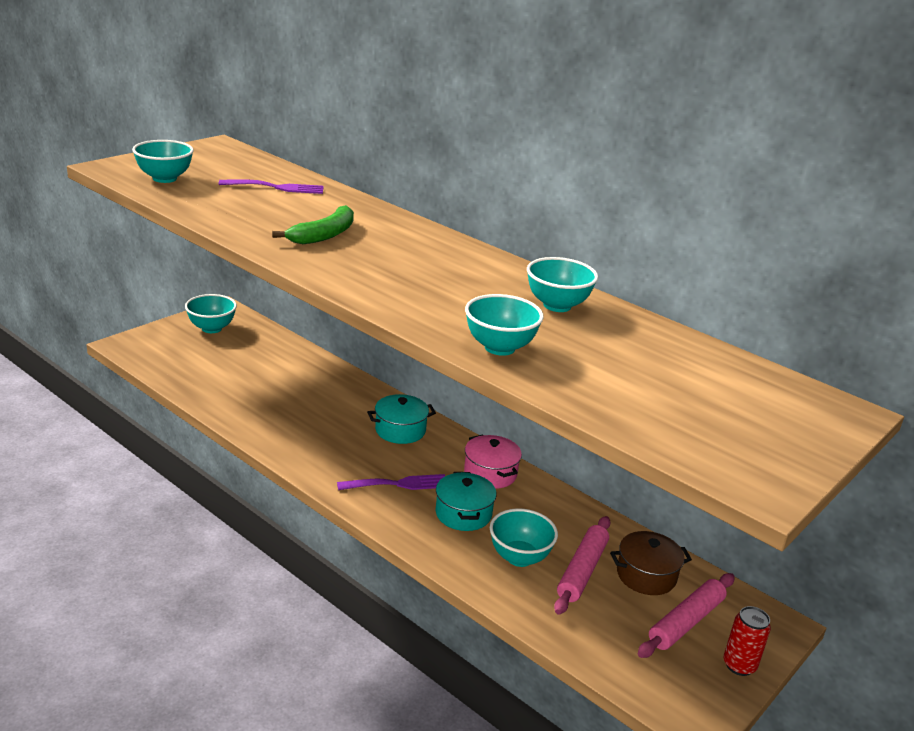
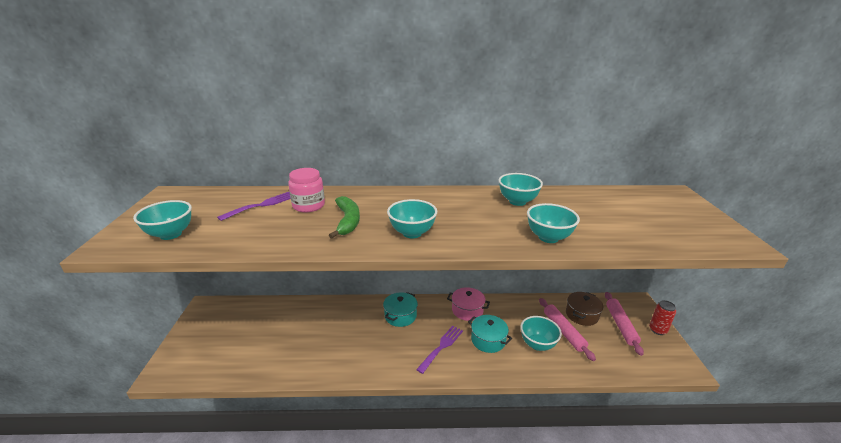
camera: 40 degrees left, 0 degrees up
(211, 328) = (212, 323): turquoise bowl -> turquoise bowl (412, 233)
(317, 206) = (308, 206): none -> pink jar

